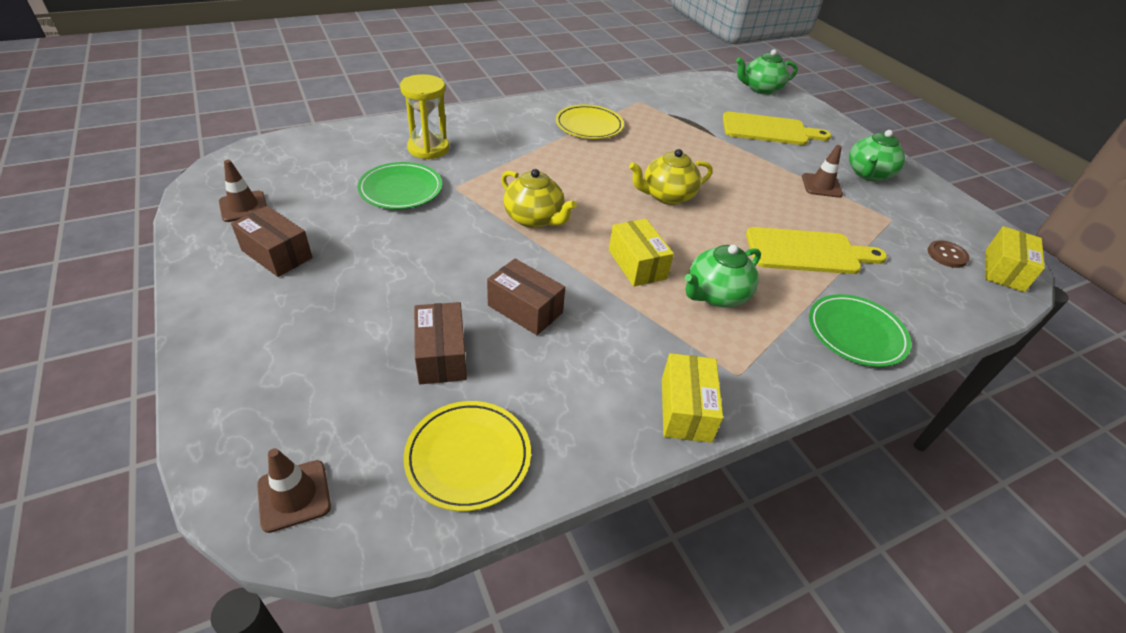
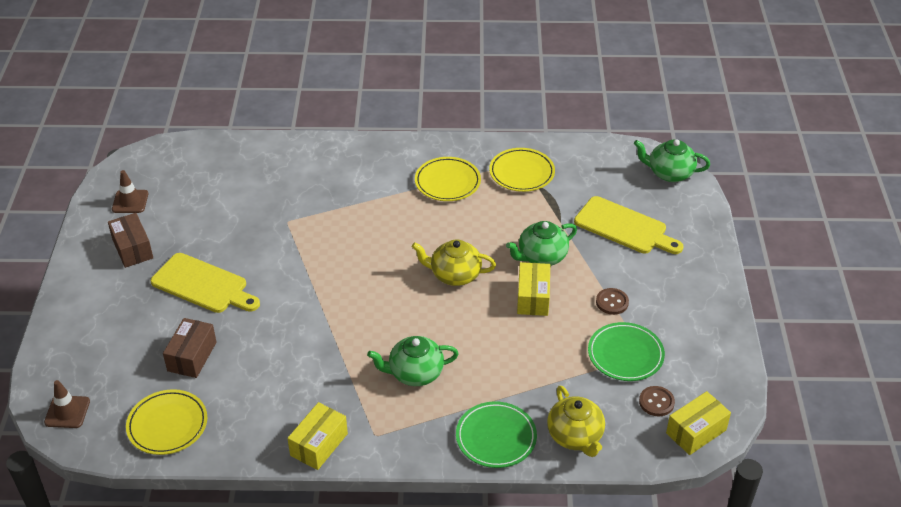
camera: 30 degrees right, 0 degrees up
(401, 189) = (245, 213): green plate -> green plate (625, 354)
(428, 148) = (291, 176): yellow hourglass -> none
(525, 309) = (267, 341): brown box -> none
(534, 219) = (328, 267): yellow teapot -> yellow teapot (575, 436)
(637, 264) = (376, 330): yellow box -> yellow box (533, 298)
(647, 108) = (521, 173): none -> yellow plate
(807, 252) = (528, 361): yellow cutting board -> yellow cutting board (203, 285)
(821, 186) = (612, 302): brown traffic cone -> brown button
(868, 174) = (676, 302): green teapot -> green teapot (541, 257)

